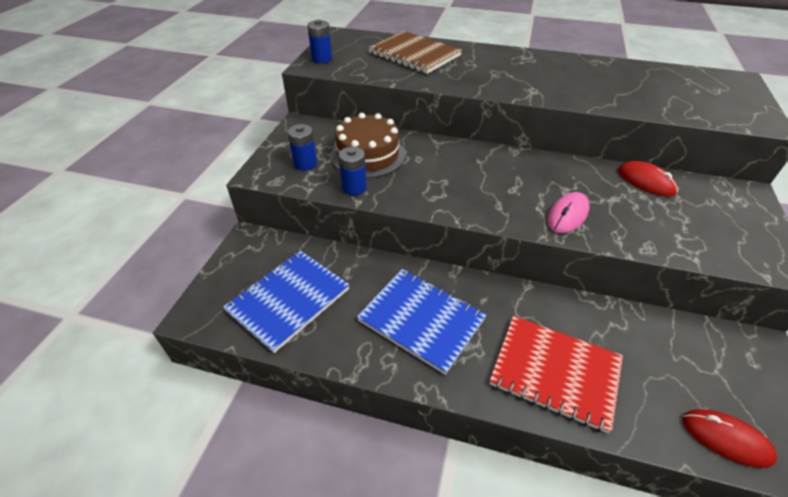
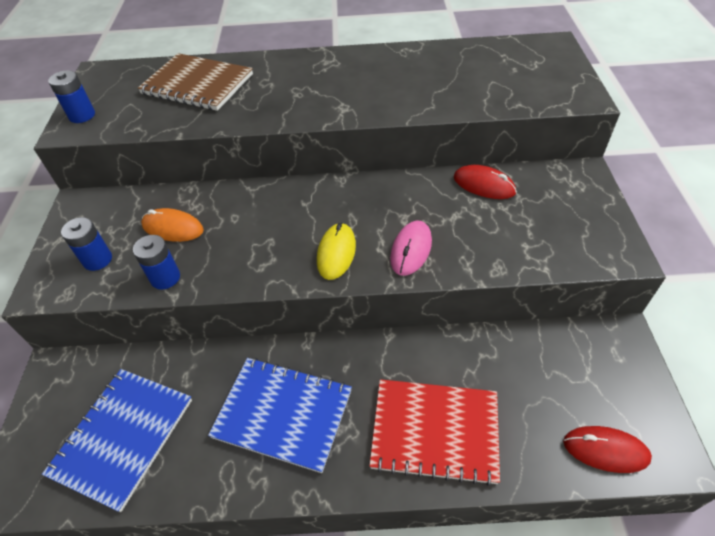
camera: 15 degrees left, 5 degrees up
(368, 155) = (173, 228): brown cake -> orange mouse
(499, 202) = (336, 253): none -> yellow mouse

